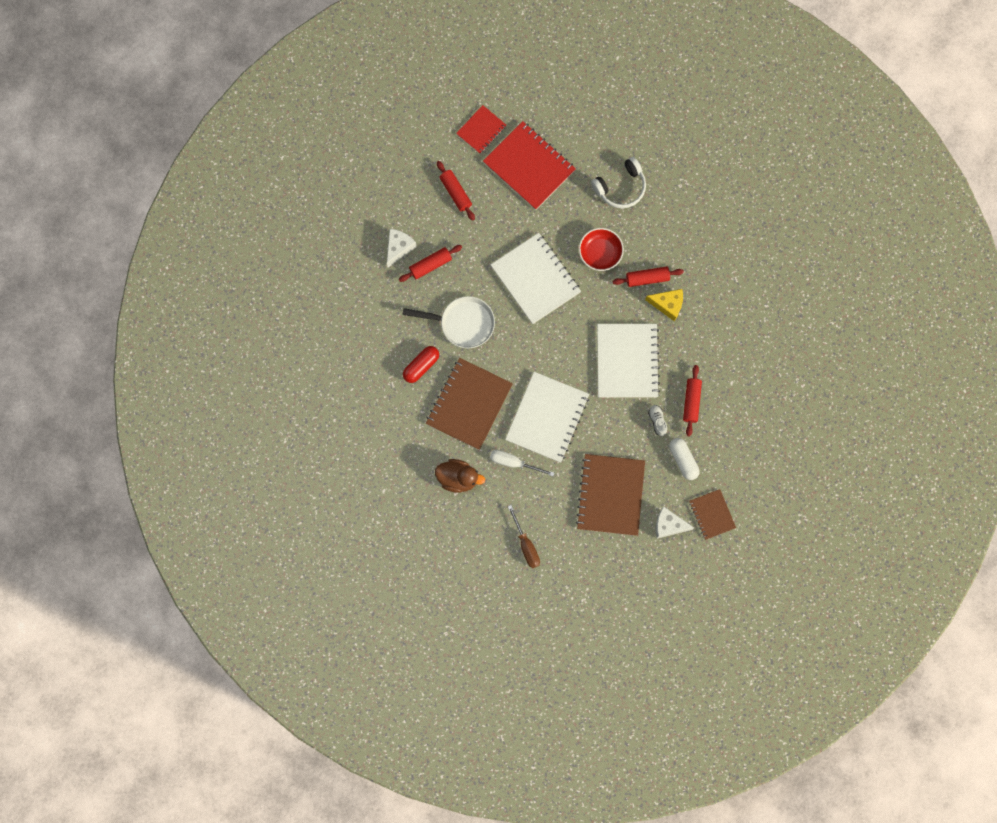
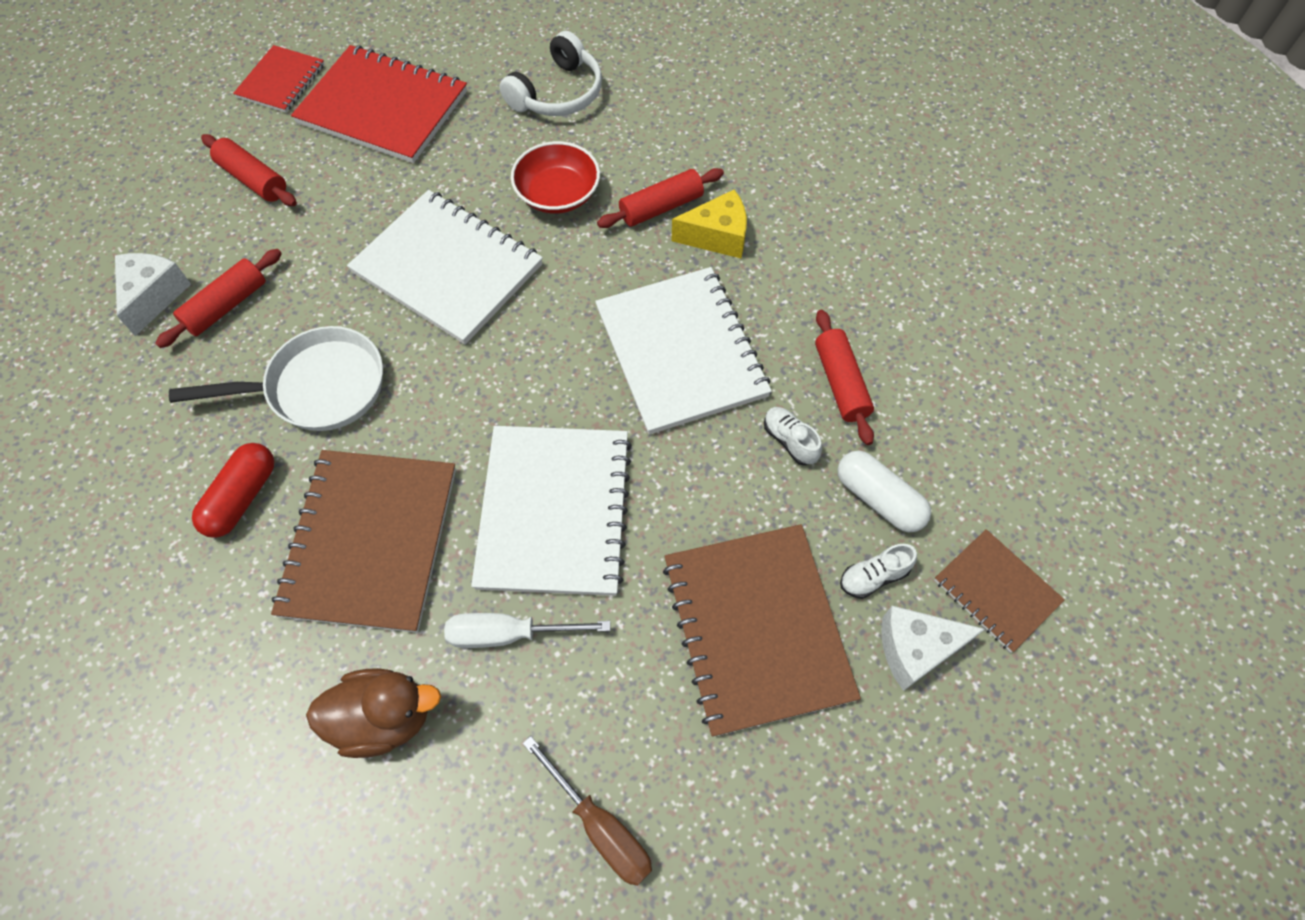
camera: 20 degrees left, 15 degrees down
(665, 491) = (873, 577): none -> white shoe

